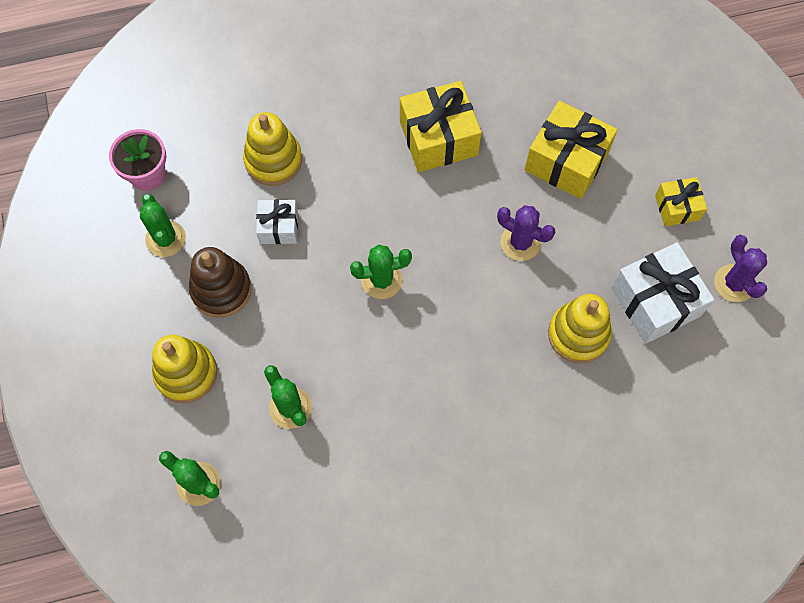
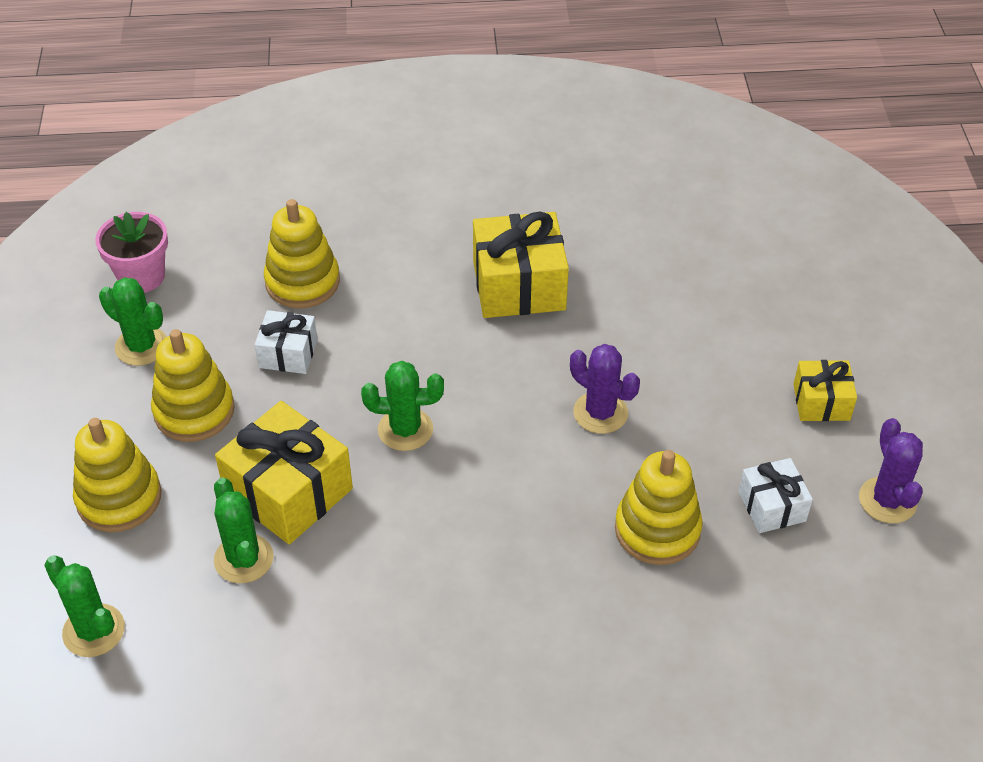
camera: 10 degrees right, 20 degrees down
(165, 239) = (141, 346): green cactus -> green cactus turned 45 degrees counterclockwise
(221, 289) = (194, 411): brown stacking toy -> yellow stacking toy
(566, 161) = (681, 331): yellow gift -> yellow gift (288, 492)
(655, 302) = (772, 506): white gift -> white gift, size x0.57

